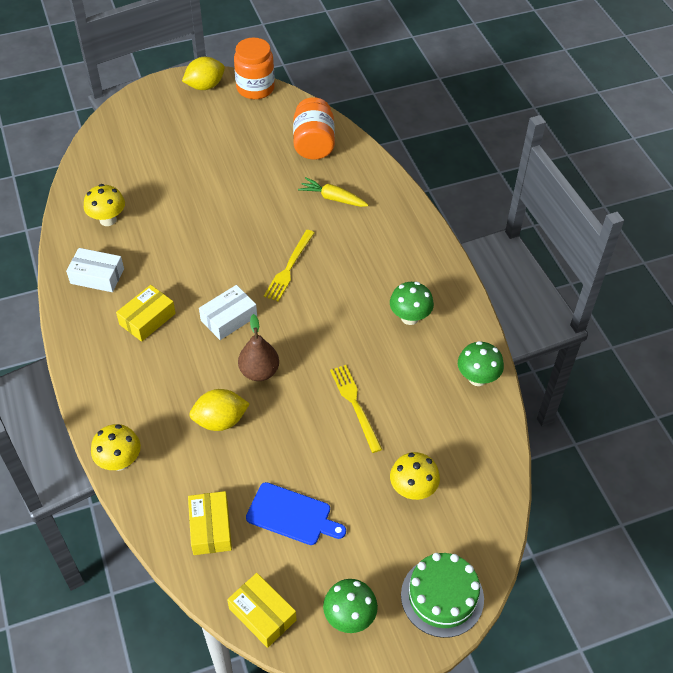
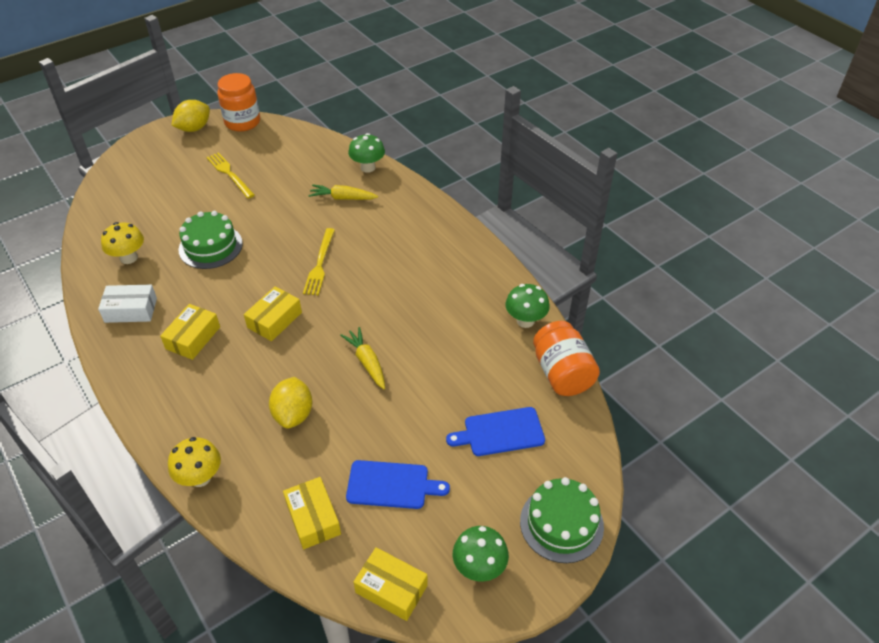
camera: 15 degrees left, 5 degrees down
(188, 224) = (210, 246): none -> green cake
(220, 421) = (293, 414): yellow lemon -> yellow lemon turned 60 degrees counterclockwise
(229, 318) = (274, 320): white box -> yellow box
(259, 371) = (319, 361): brown pear -> none
(305, 384) = (367, 362): none -> yellow carrot
(313, 143) = (311, 157): orange jar -> orange jar (562, 373)
(355, 405) = (420, 369): yellow fork -> yellow fork (229, 174)
(409, 317) = (446, 283): green mushroom -> green mushroom (368, 167)
(413, 489) = (500, 432): yellow mushroom -> blue cutting board

